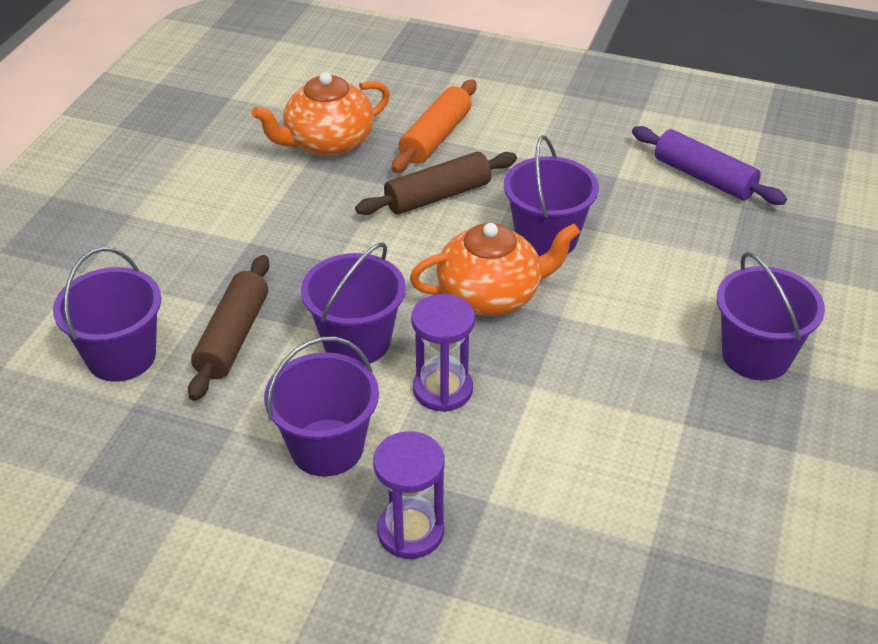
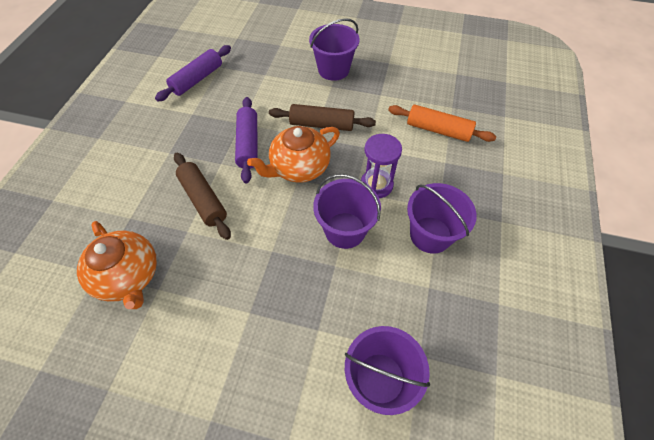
camera: 95 degrees left, 15 degrees up
(233, 337) = (350, 303): brown rolling pin -> brown rolling pin (321, 124)
(410, 531) = (473, 191): purple hourglass -> none
(435, 137) = (135, 206): orange rolling pin -> orange rolling pin (438, 130)
(491, 295) = (299, 167): orange teapot -> orange teapot turned 105 degrees counterclockwise
(546, 238) = (248, 144): purple bucket -> purple rolling pin

